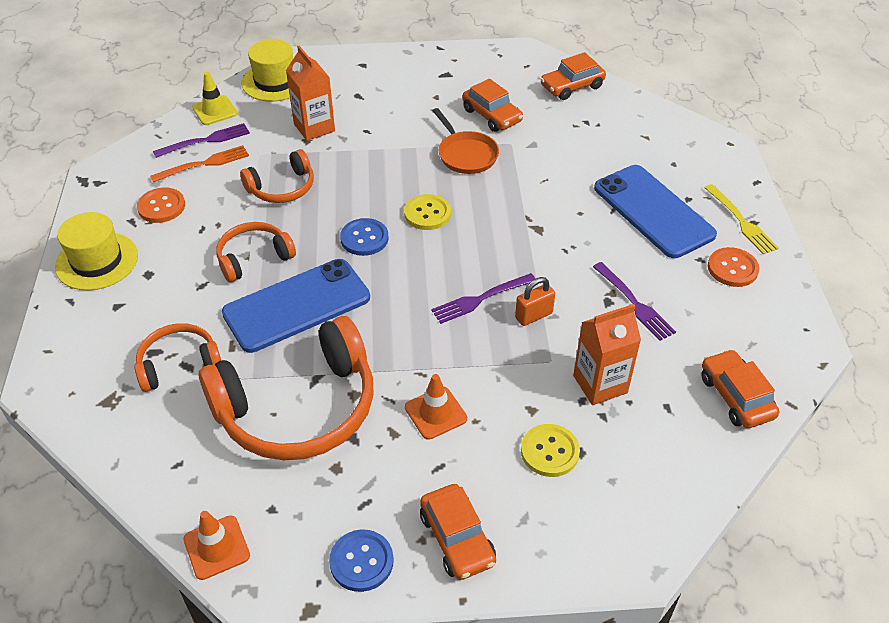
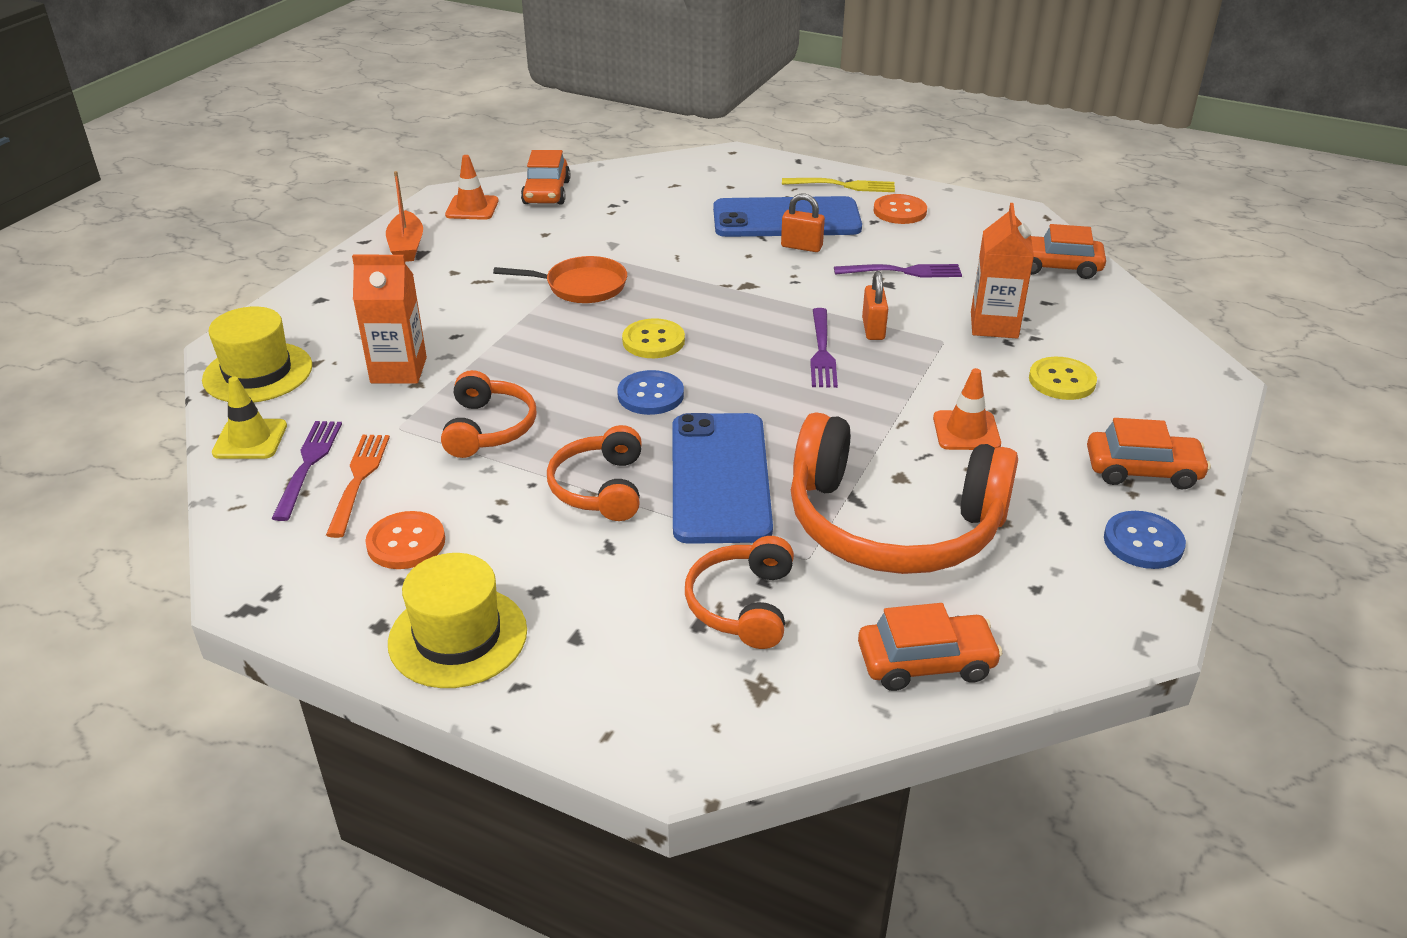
camera: 60 degrees left, 10 degrees down
(216, 547) = (1071, 649): orange traffic cone -> orange traffic cone (472, 208)
(298, 408) = (892, 524): orange headphones -> orange headphones turned 105 degrees clockwise
(448, 65) = (407, 246): none -> orange boat
(492, 115) = (534, 250): orange car -> orange car (926, 662)
(619, 235) = (801, 247): none -> orange padlock

